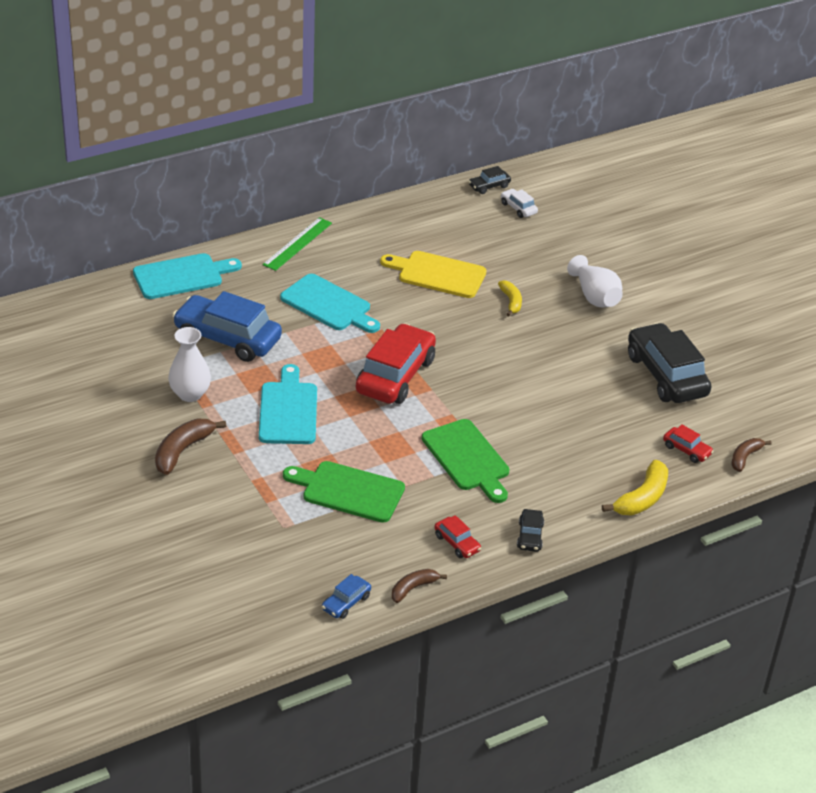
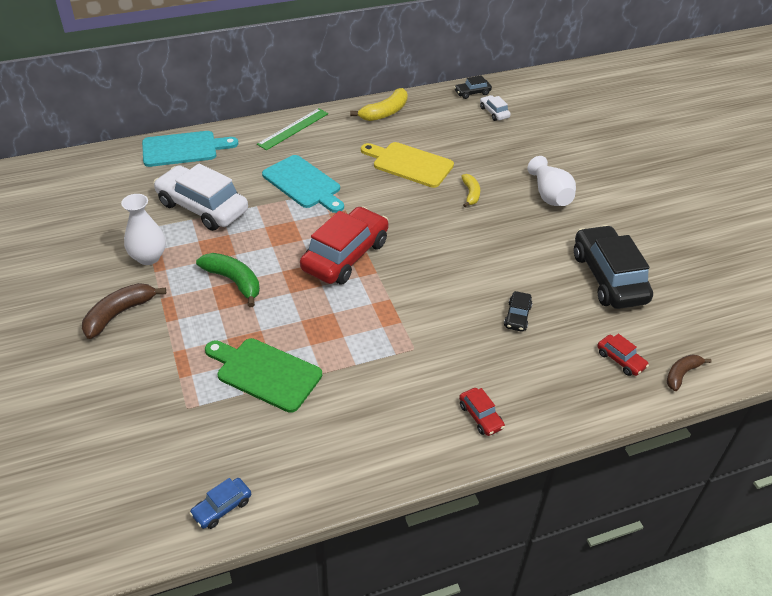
camera: 10 degrees right, 5 degrees up
(227, 338) = (202, 207): blue car -> white car
(288, 410) = (234, 281): turquoise cutting board -> green banana
(413, 588) = (299, 497): brown banana -> none
(457, 543) = (360, 445): red car -> red car (480, 416)
(467, 458) = (394, 348): green cutting board -> none
(530, 536) = (439, 445): black car -> black car (517, 316)
(642, 498) = (567, 411): yellow banana -> yellow banana (385, 112)

